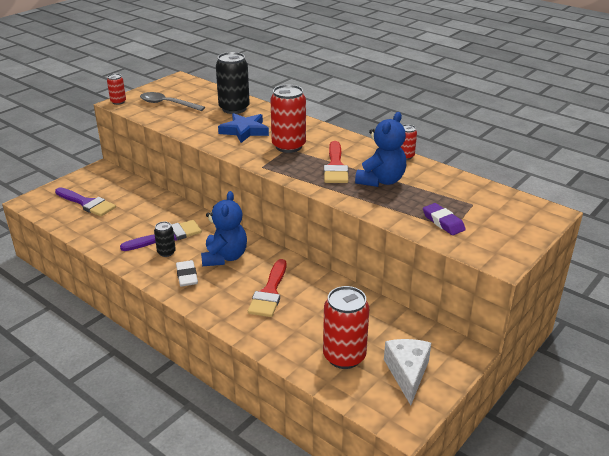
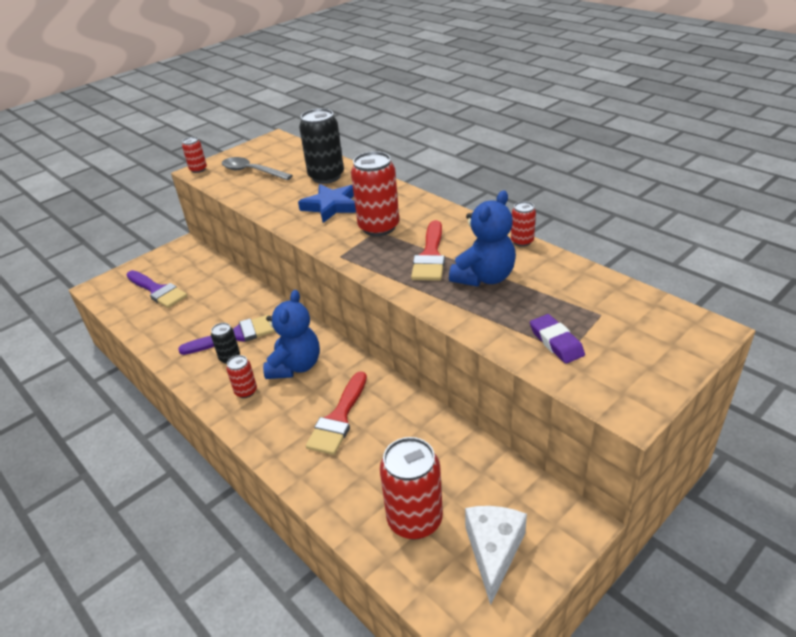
camera: 10 degrees right, 5 degrees up
(187, 276) = (246, 391): white eraser -> red can

